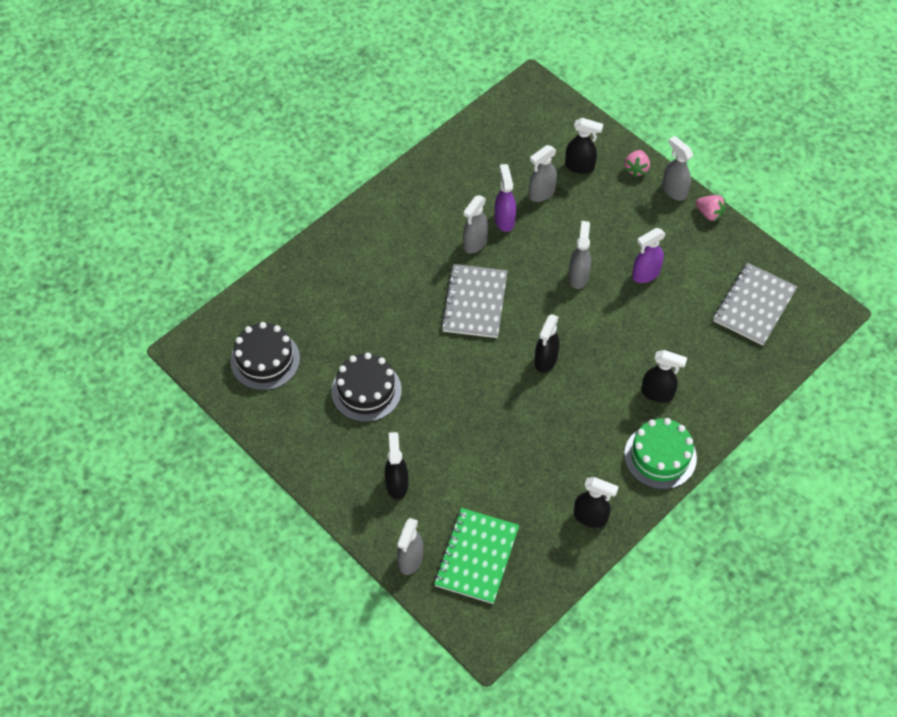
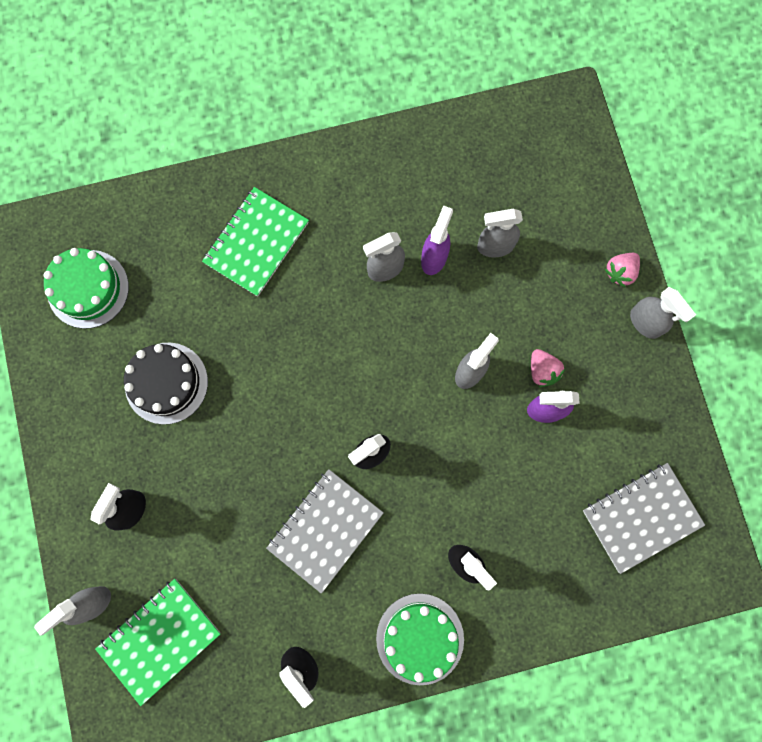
camera: 30 degrees right, 20 degrees up
(265, 360) = (88, 289): black cake -> green cake
(371, 271) = (256, 243): none -> green notebook
(474, 302) = (340, 341): grey notebook -> grey notebook (325, 530)
(580, 166) = (559, 235): black spray bottle -> none
(674, 190) = (645, 323): grey spray bottle -> grey spray bottle turned 150 degrees clockwise
(709, 214) = (666, 374): pink strawberry -> pink strawberry (542, 371)

